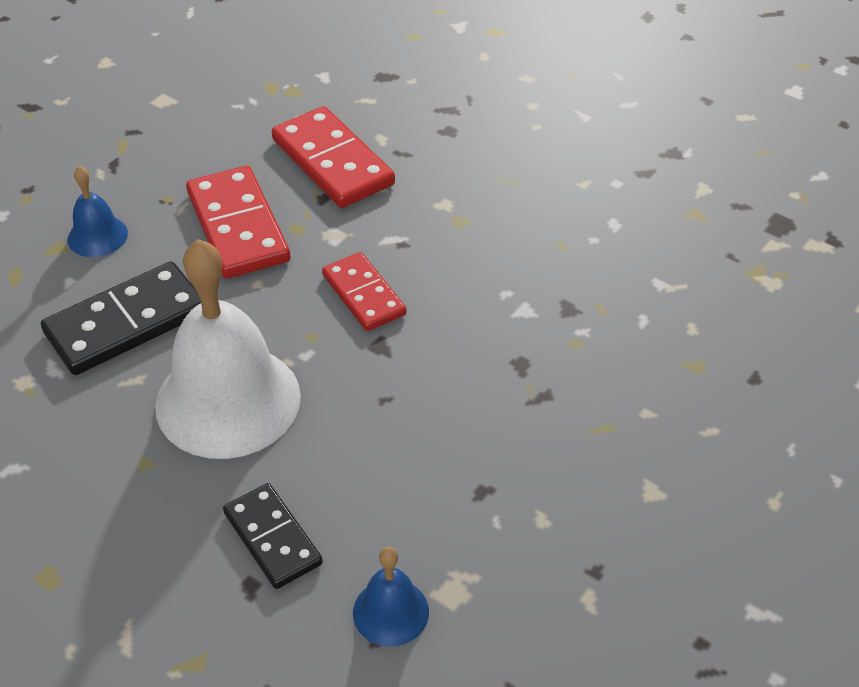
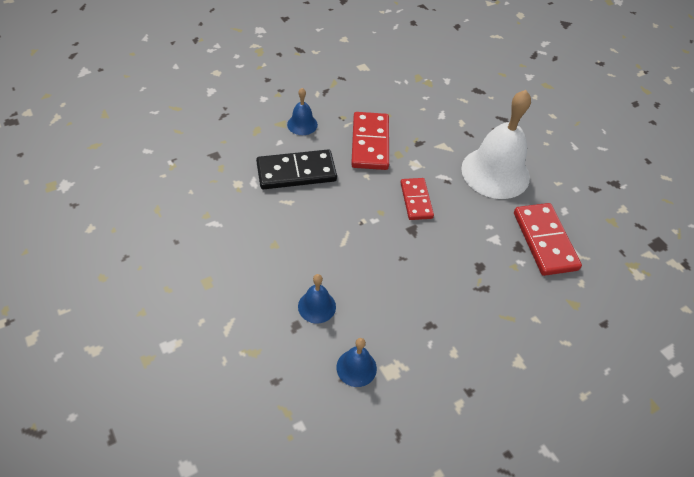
camera: 20 degrees right, 5 degrees up
(228, 400) = (326, 229): white bell -> white bell (495, 172)
(273, 538) = (317, 306): black domino -> blue bell
(333, 162) = (431, 126): red domino -> red domino (545, 241)

